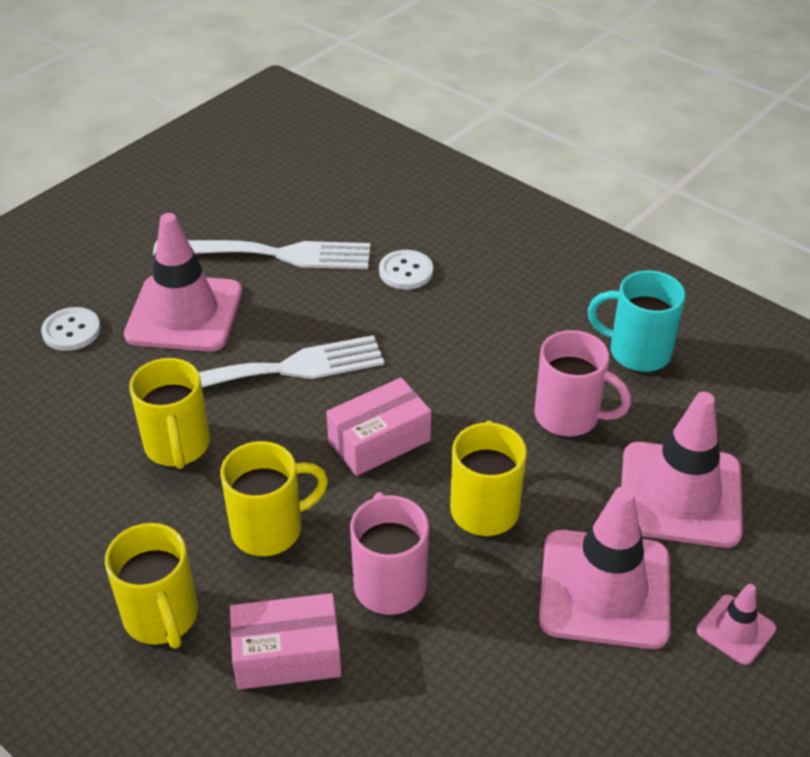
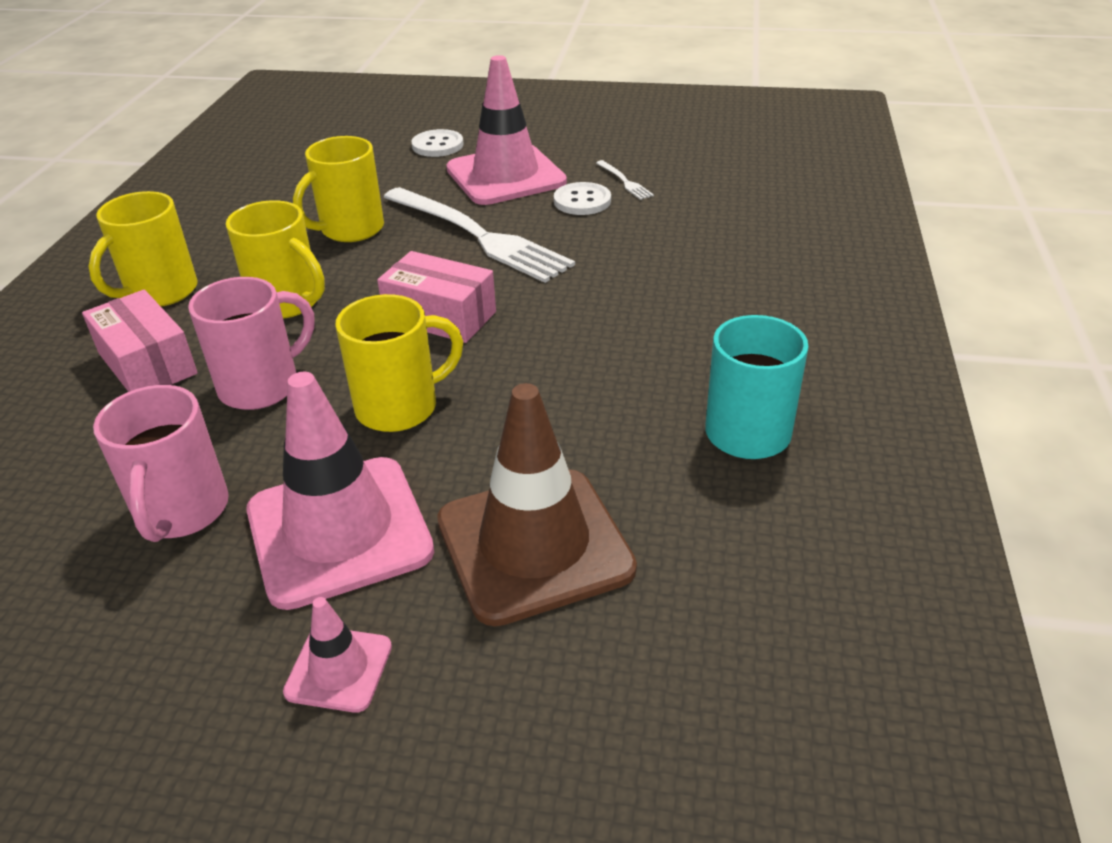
camera: 60 degrees right, 5 degrees down
(272, 254) = (624, 181): white fork -> white fork, size x0.40
(406, 271) = (688, 248): white button -> white button (582, 201)
(569, 416) = (585, 417): pink mug -> pink mug (182, 512)
(680, 494) = (534, 545): pink traffic cone -> brown traffic cone

